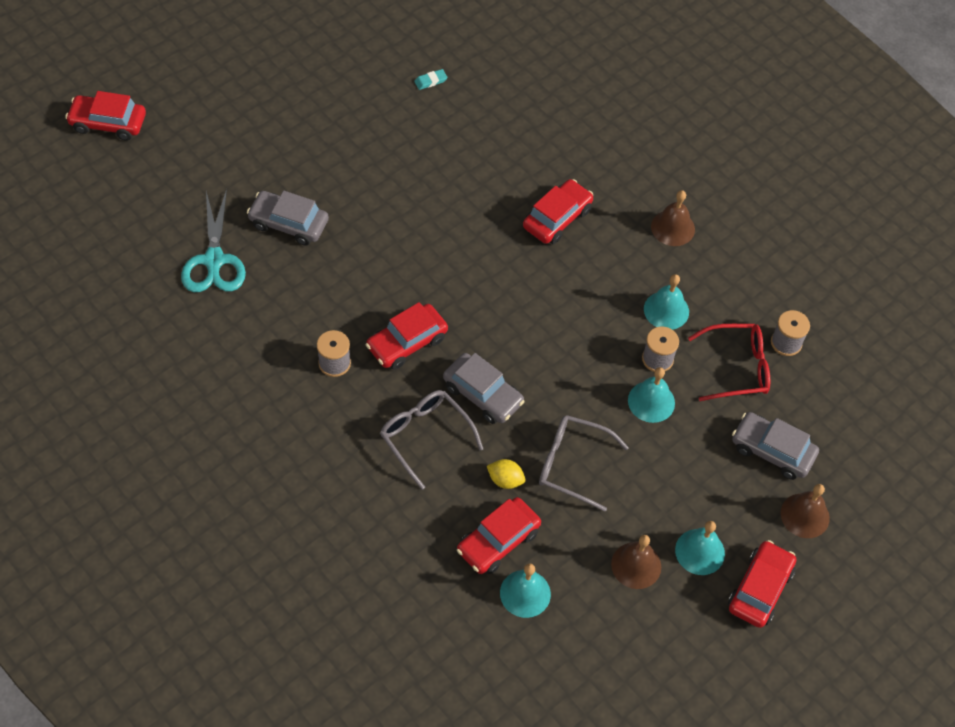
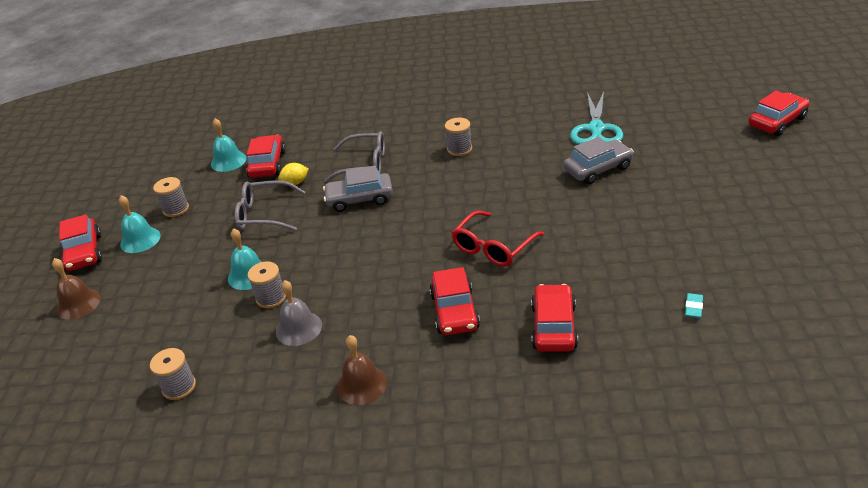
camera: 140 degrees right, 20 degrees down
(214, 261) = (596, 129): turquoise scissors -> turquoise scissors turned 120 degrees counterclockwise
(407, 342) = (438, 183): red car -> red car (554, 327)
(572, 464) = (264, 214): grey glasses -> grey glasses turned 150 degrees counterclockwise
(636, 565) = (176, 209): brown bell -> grey spool
(666, 310) = (299, 328): turquoise bell -> grey bell
(737, 367) = (205, 340): red glasses -> red glasses (493, 247)
(772, 451) = (132, 316): grey car -> none

